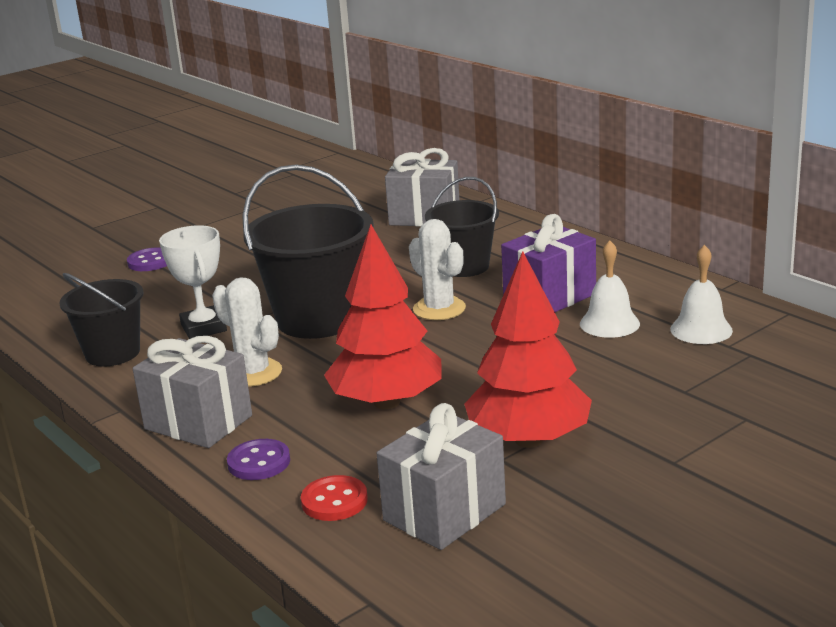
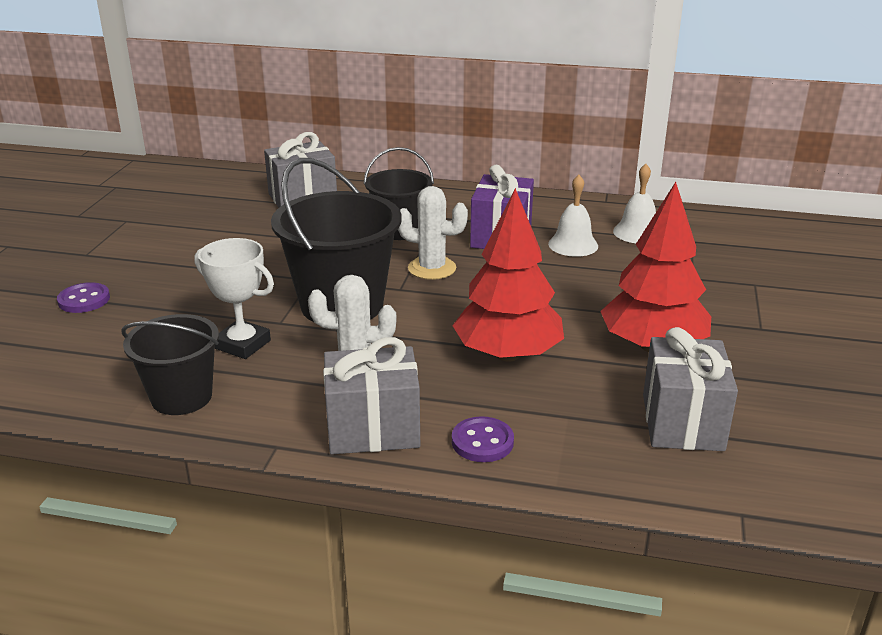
camera: 40 degrees left, 5 degrees up
(334, 501) = (592, 448): red button -> none

